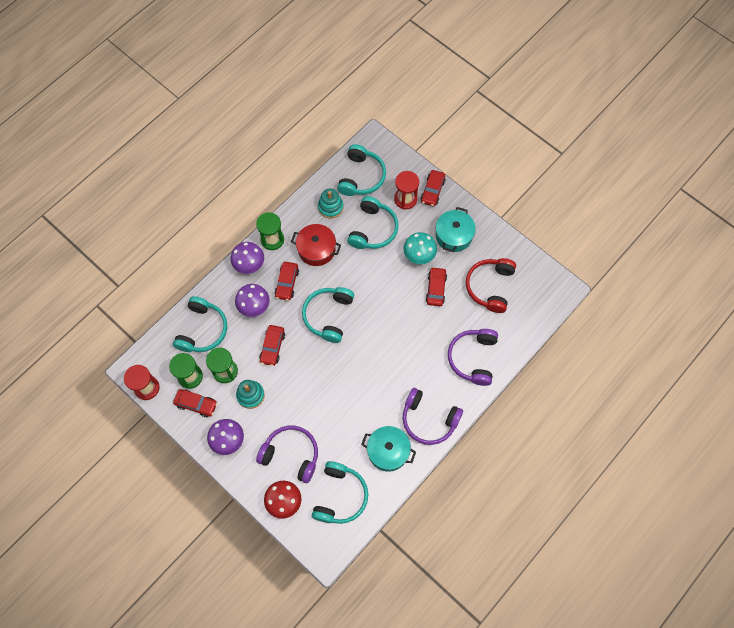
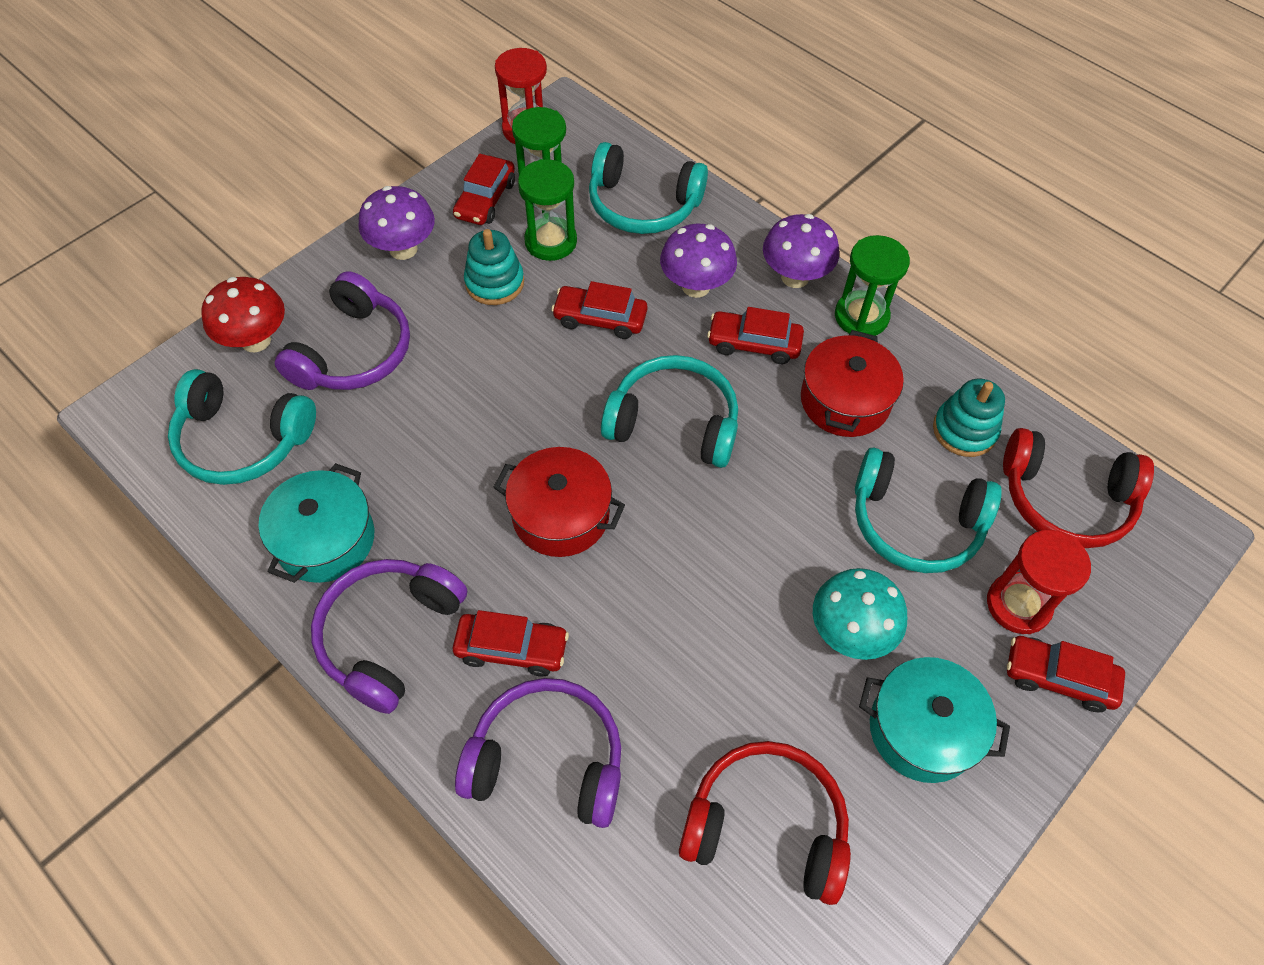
camera: 90 degrees right, 10 degrees down
(361, 177) = (1065, 499): turquoise headphones -> red headphones
(374, 359) = (561, 515): none -> red pot
(435, 289) = (753, 671): red car -> red car (512, 648)

